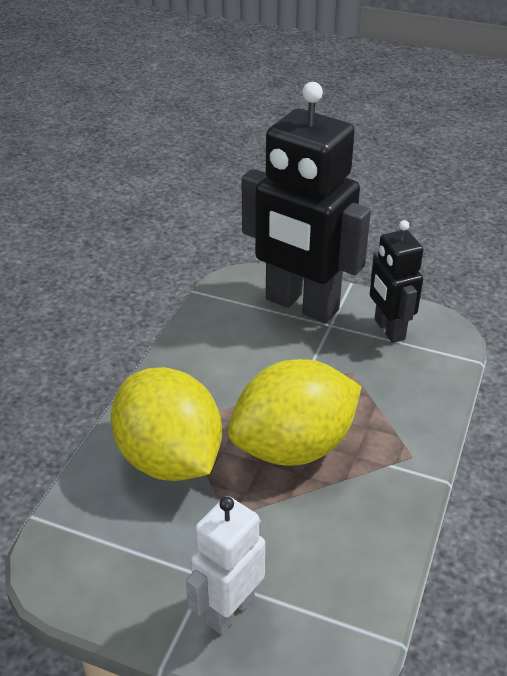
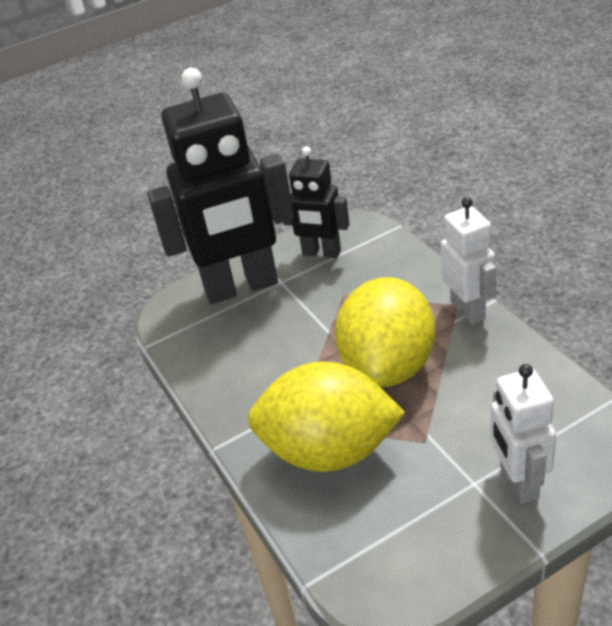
camera: 45 degrees left, 0 degrees up
(412, 468) = (468, 310): none -> white robot

